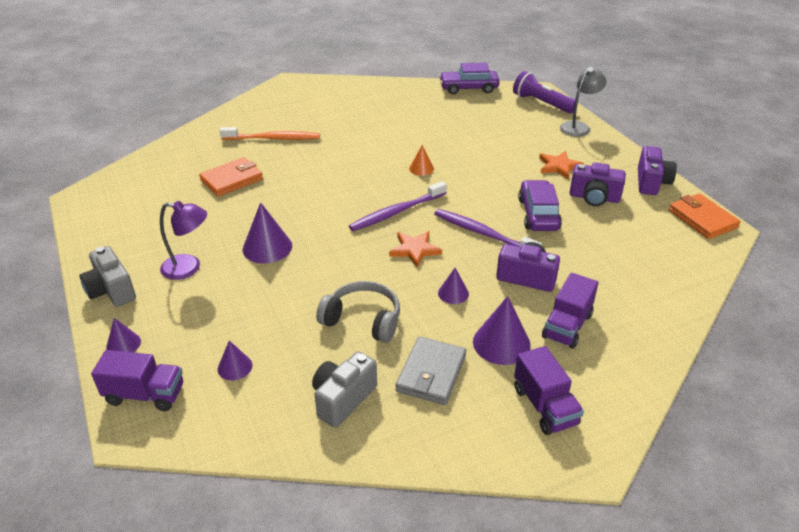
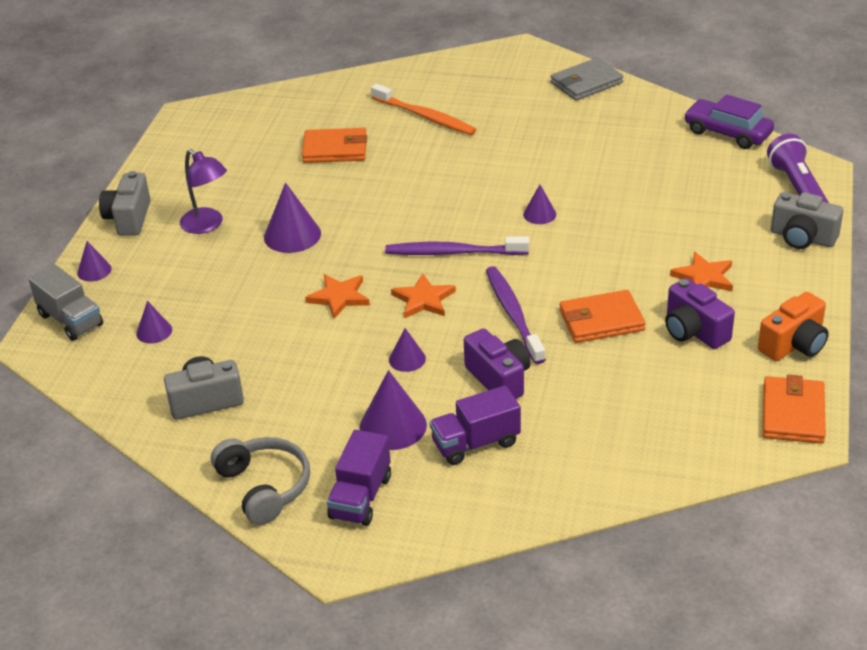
camera: 40 degrees right, 0 degrees up
(145, 394) = (70, 320): purple truck -> grey truck
(354, 274) = (339, 297): none -> orange star
(363, 320) = (297, 343): grey headphones -> grey headphones (264, 487)
(421, 168) = (539, 214): orange cone -> purple cone
(431, 373) = (299, 418): grey wallet -> grey wallet (586, 83)
(538, 214) = (601, 320): purple car -> orange wallet
(578, 127) = (802, 238): grey lamp -> grey camera
(651, 182) = (794, 345): purple camera -> orange camera

